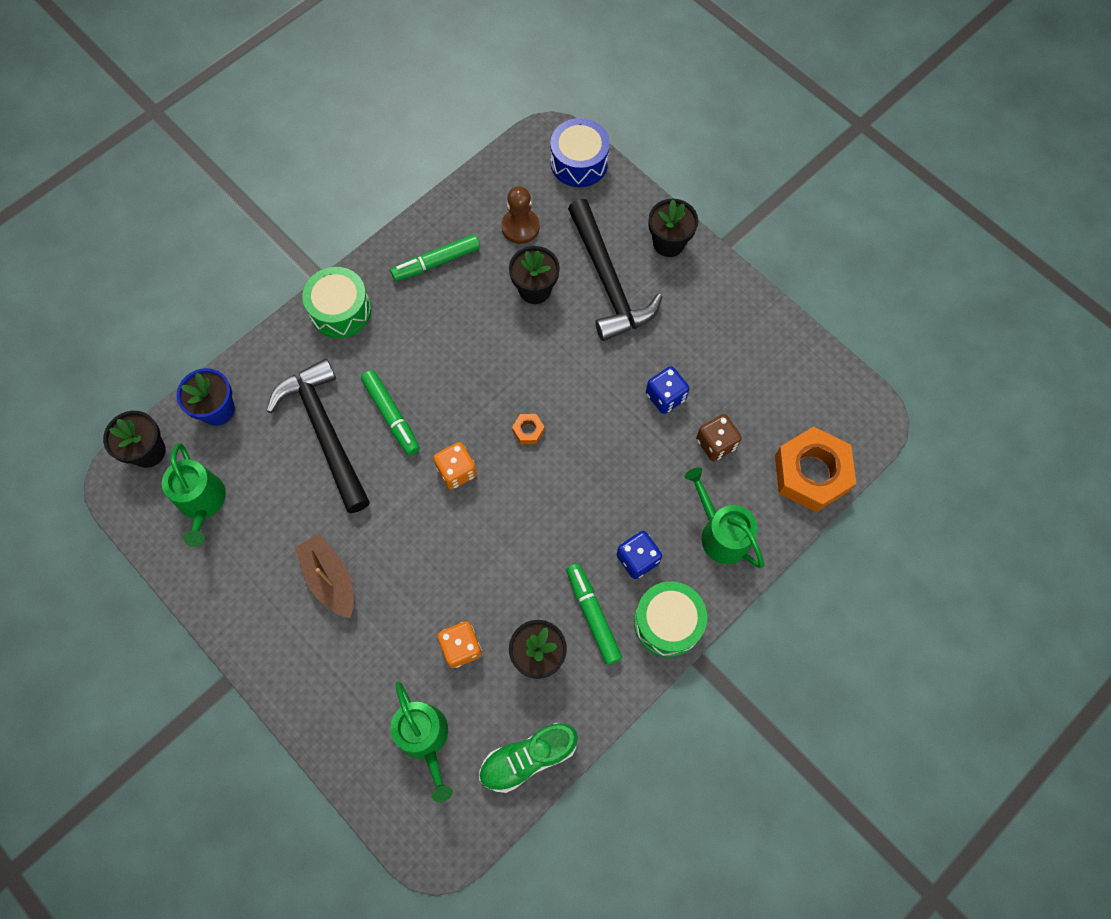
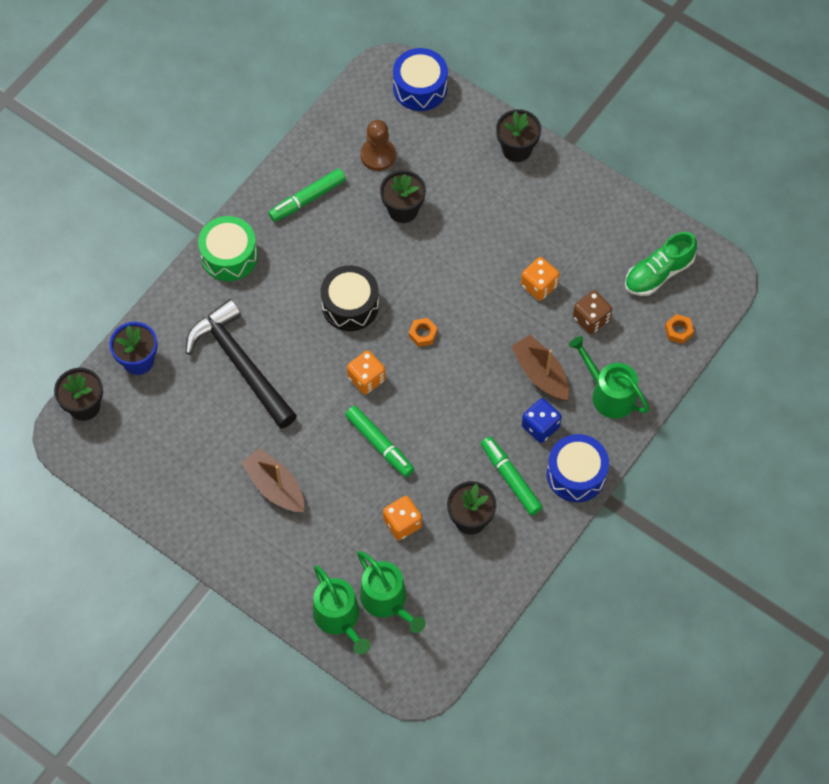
camera: 10 degrees left, 5 degrees down
(202, 502) = (145, 441): green watering can -> green watering can (339, 618)
(391, 415) = (297, 340): green marker -> green marker (379, 444)
(456, 385) = (350, 305): none -> black drum
(528, 758) = (478, 601): green shoe -> green shoe (658, 273)
(608, 281) = (468, 192): black hammer -> none
(649, 497) = (540, 373): none -> brown boat
(665, 396) = (539, 285): blue dice -> orange dice
(667, 623) = (576, 474): green drum -> blue drum
(811, 473) = (678, 331): orange nut -> orange nut, size x0.41

